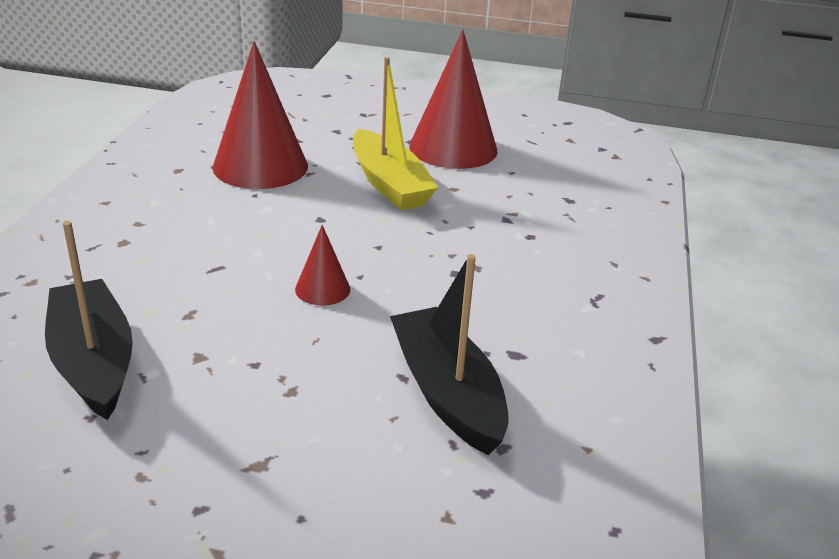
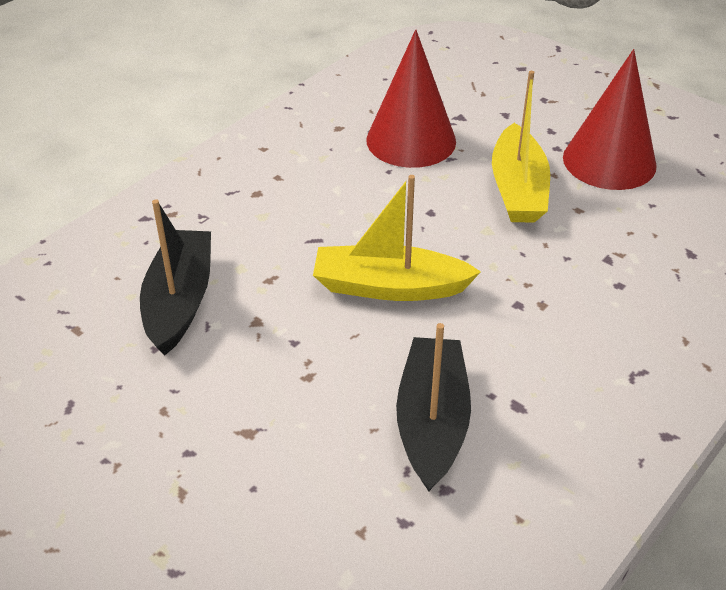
camera: 30 degrees right, 10 degrees up
(322, 289) = (389, 287): red cone -> yellow boat

